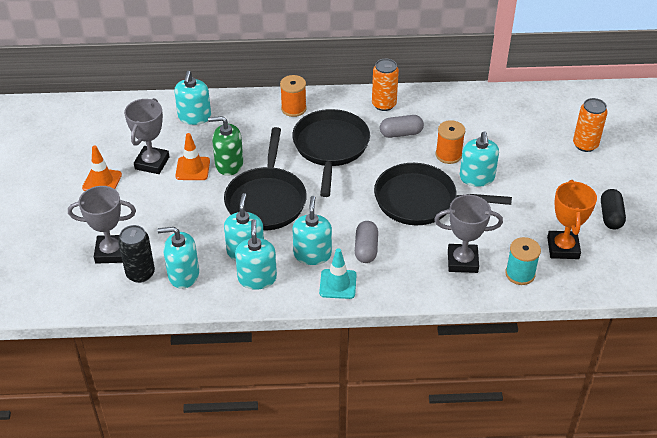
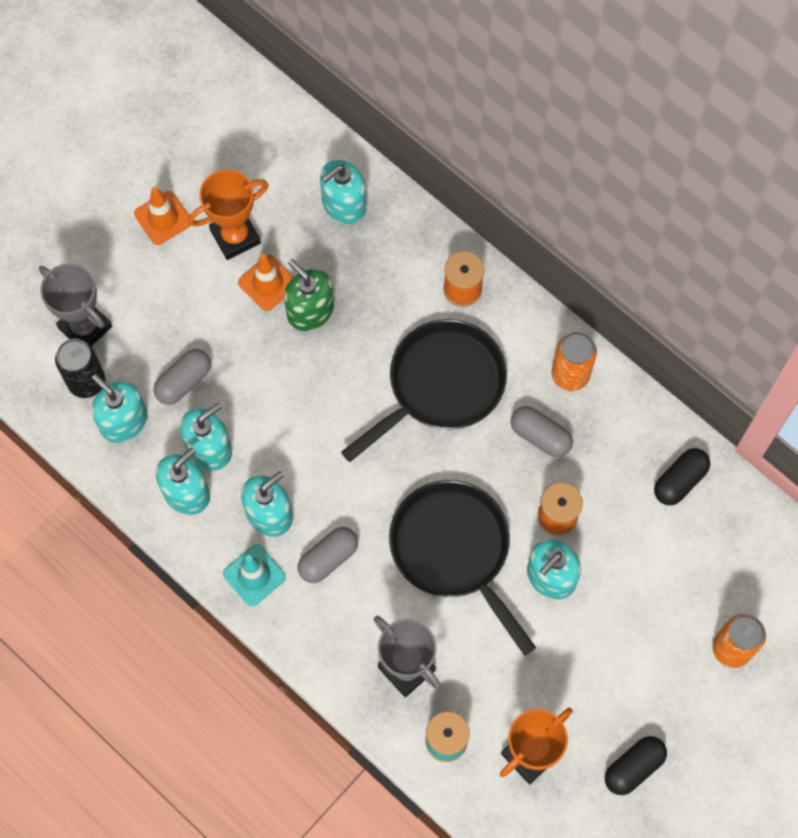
camera: 45 degrees right, 25 degrees up
(152, 163) = (235, 236): grey trophy -> orange trophy
(197, 235) = (184, 381): none -> grey capsule
(266, 200) = (298, 398): black pan -> none
(481, 106) = (679, 481): none -> black capsule

